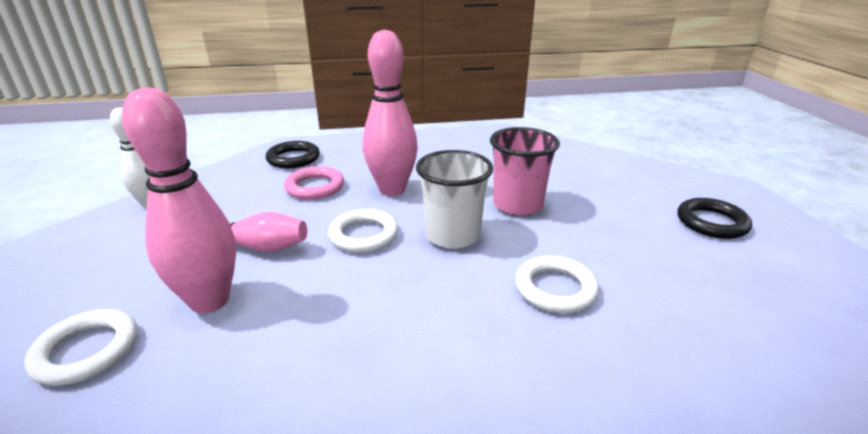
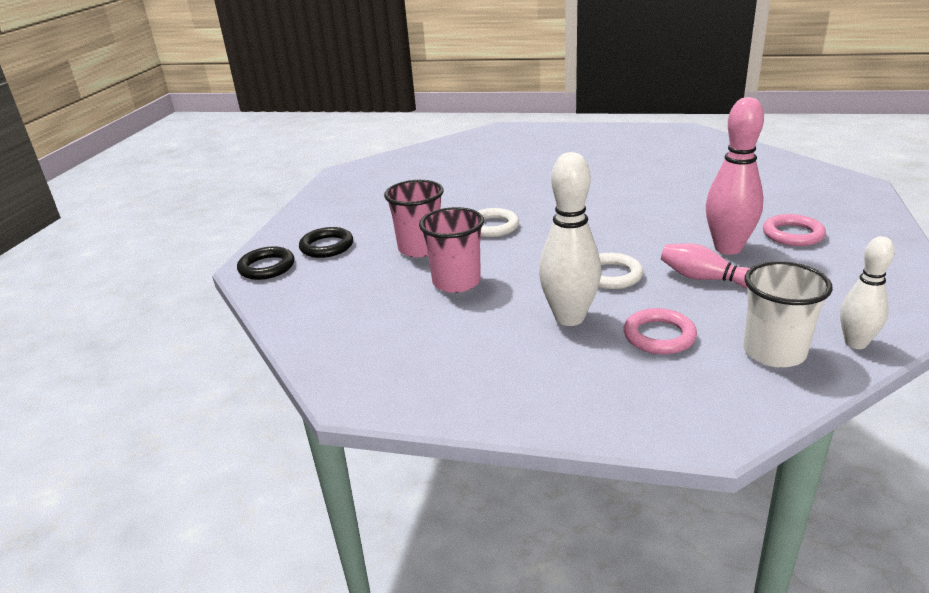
camera: 155 degrees left, 0 degrees up
(87, 351) = (792, 234): white ring -> pink ring
(293, 158) = (696, 395): black ring -> black ring (267, 267)
(392, 190) = (569, 318): pink bowling pin -> white bowling pin
(452, 235) = (535, 265): white cup -> white cup (774, 352)
(604, 237) = (420, 248): none -> pink cup

